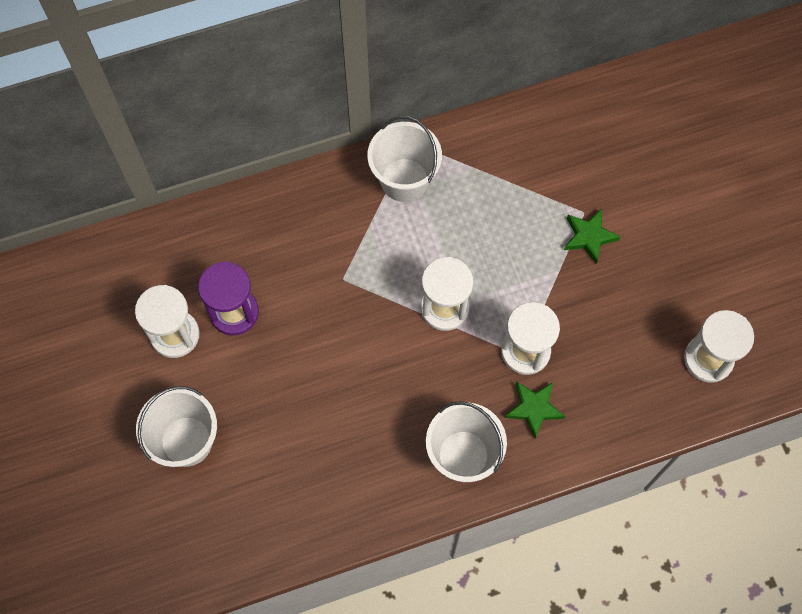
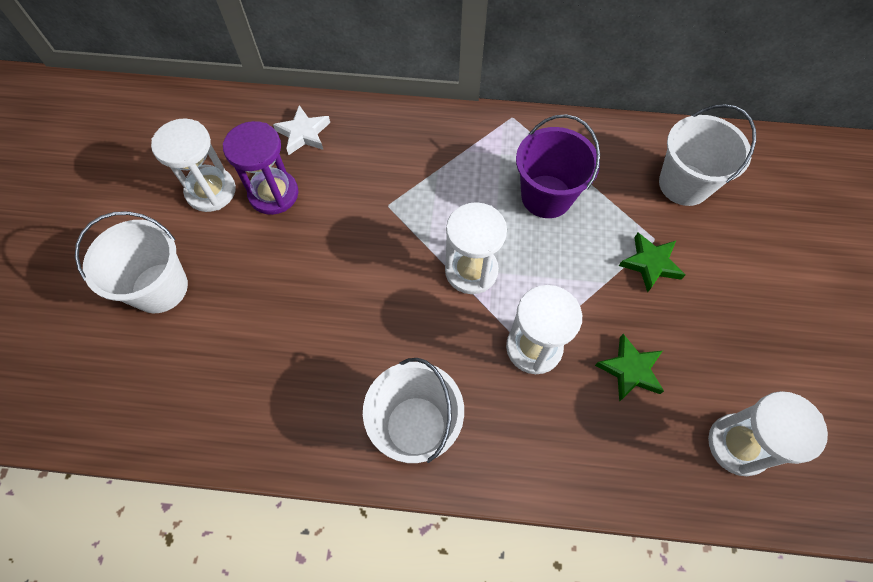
camera: 25 degrees right, 5 degrees down
(226, 241) = (303, 133): none -> white star
(404, 180) = (490, 145): white bucket -> white bucket (684, 184)
(477, 211) = (546, 196): none -> purple bucket
(534, 408) = (516, 411): green star -> green star (630, 370)

